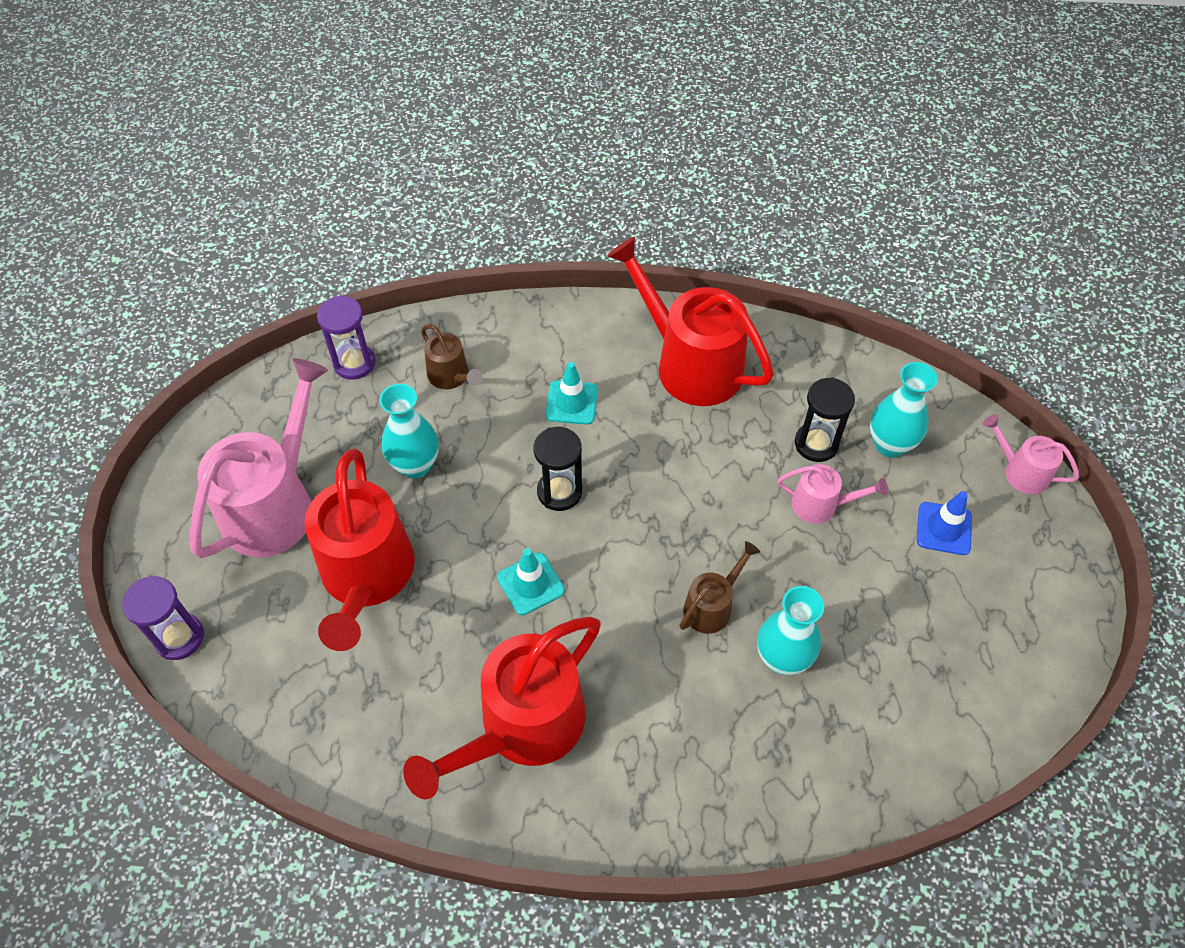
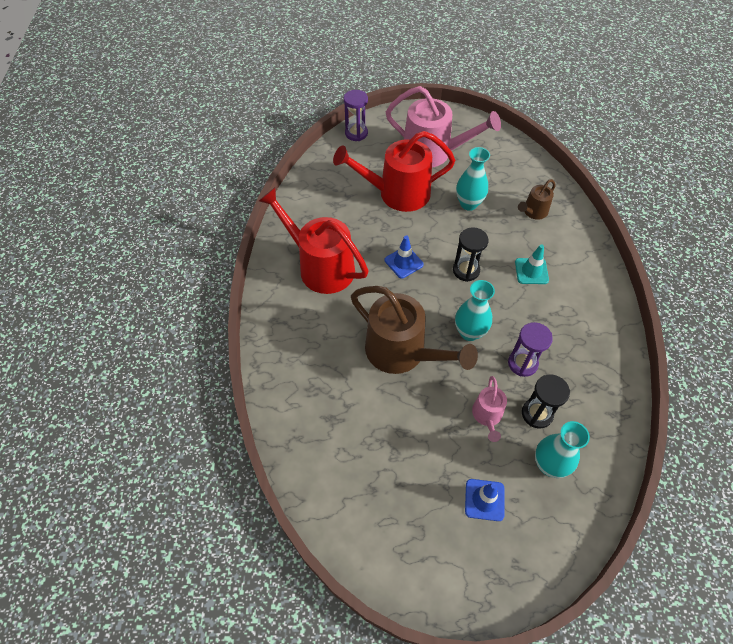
camera: 85 degrees right, 0 degrees up
(354, 363) = (529, 169): purple hourglass -> purple hourglass (522, 363)
(530, 584) = (403, 262): turquoise traffic cone -> blue traffic cone
(690, 363) = (582, 334): red watering can -> none
(711, 606) = (402, 352): brown watering can -> brown watering can, size x2.06
(782, 658) = (372, 391): turquoise vase -> turquoise vase (469, 332)
(1021, 472) = (549, 566): pink watering can -> none

